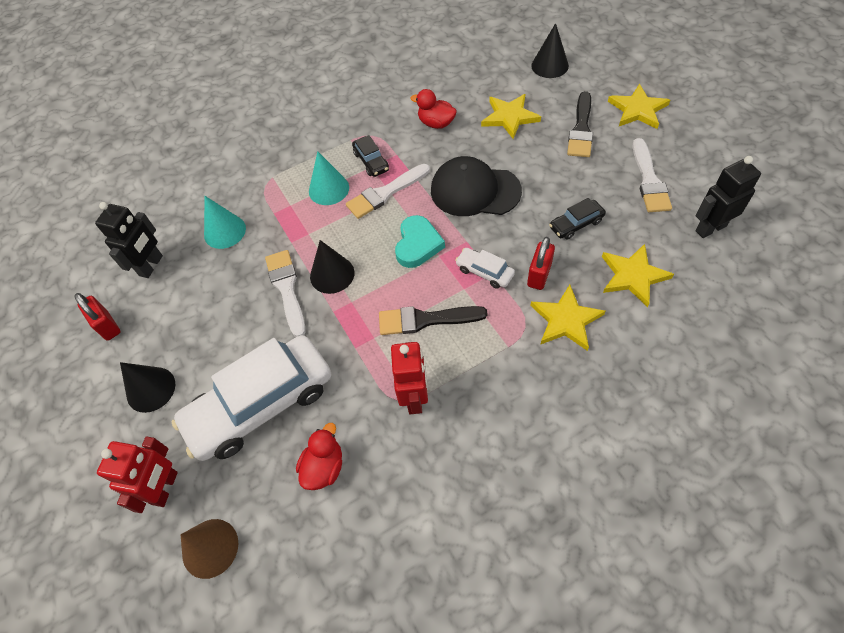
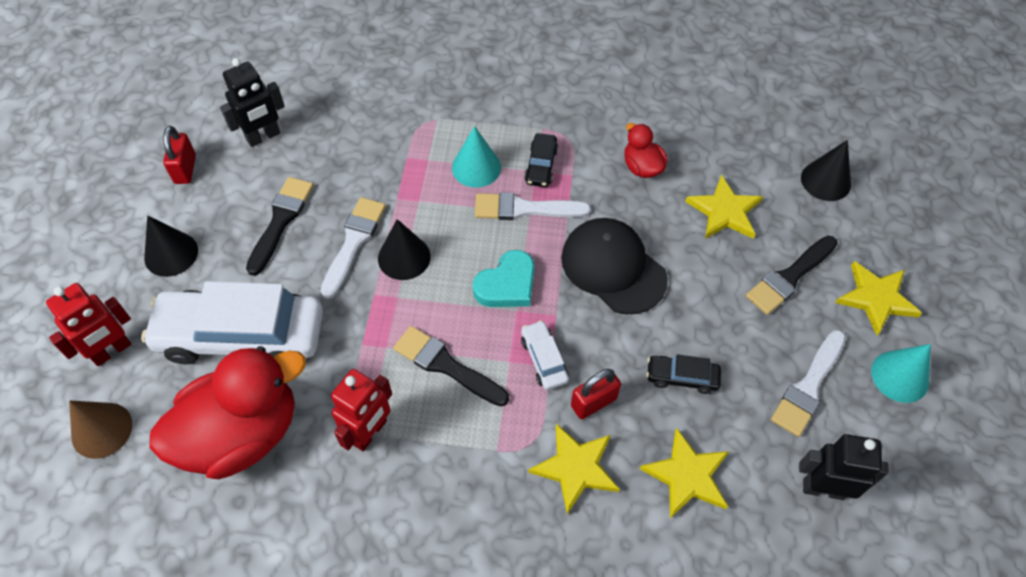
camera: 30 degrees right, 0 degrees up
(218, 310) = (281, 220): none -> black brush
(225, 231) = (349, 146): turquoise cone -> turquoise cone (900, 376)
(324, 467) = (242, 434): red duck -> red duck, size x2.17

